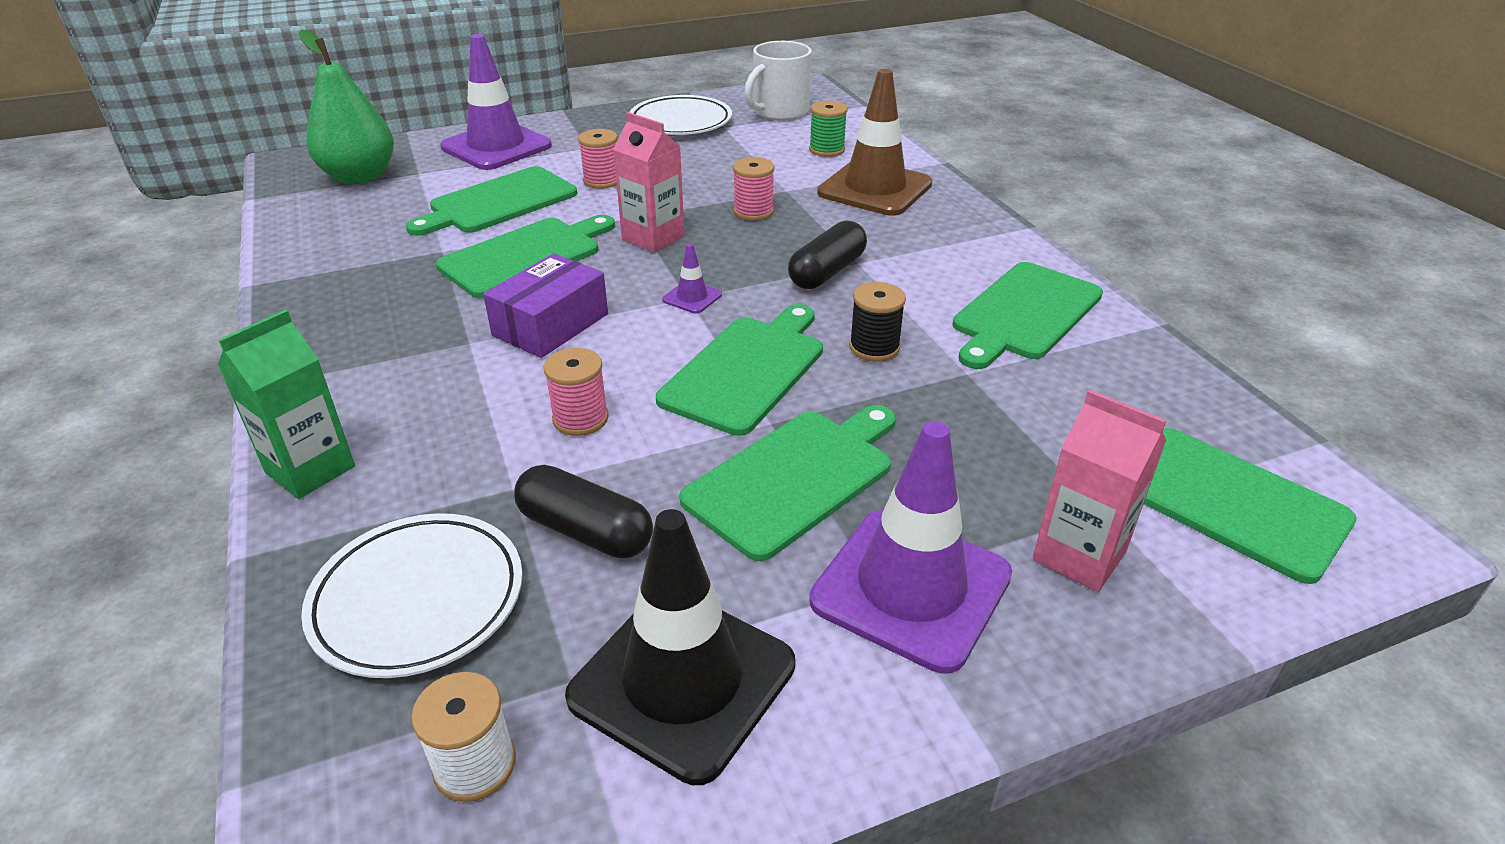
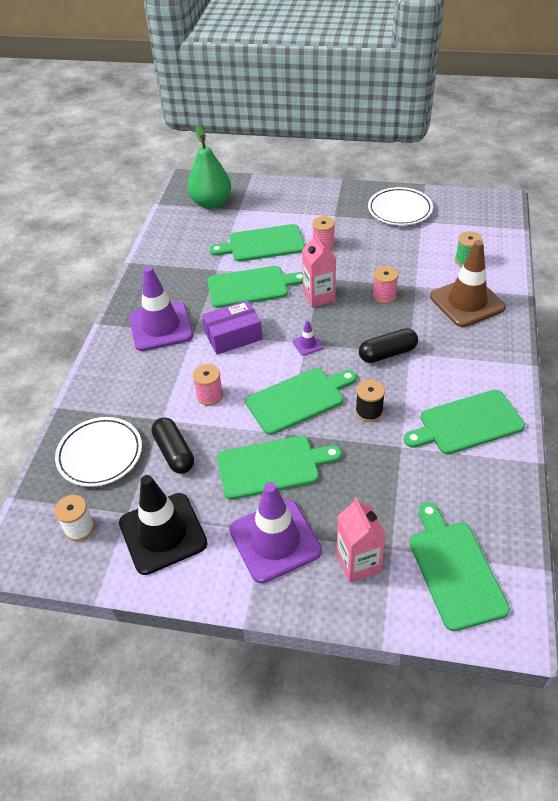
camera: 35 degrees right, 10 degrees up
(310, 469) = (98, 376): green carton -> none
(496, 147) = (288, 200): purple traffic cone -> purple traffic cone (161, 326)
(779, 111) = (465, 218): white mug -> none

